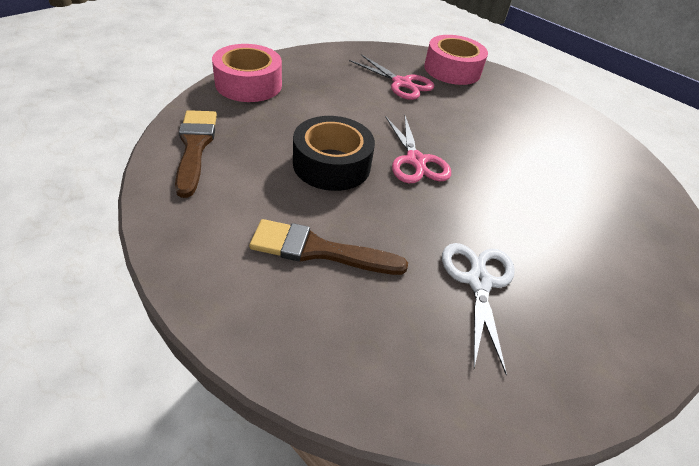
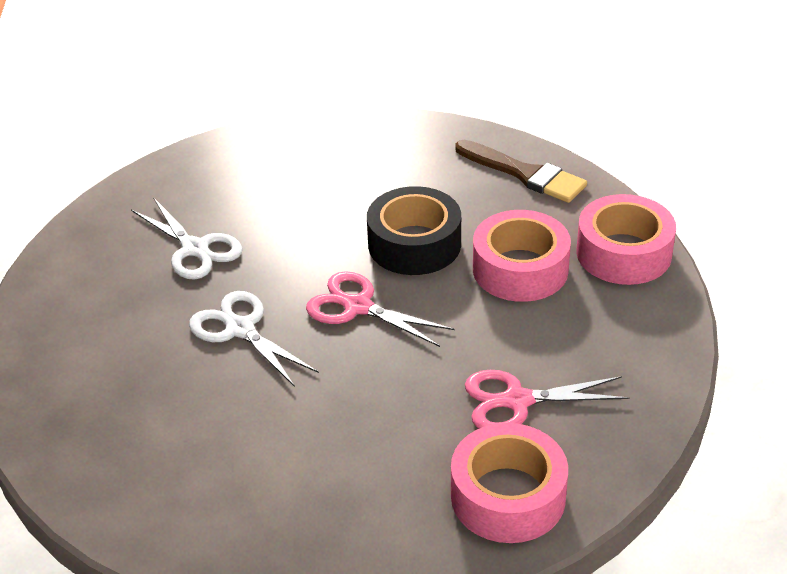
camera: 140 degrees right, 5 degrees down
(305, 113) = (520, 269): none -> pink tape
(319, 250) = (324, 186): brown brush -> none
(500, 200) = (240, 329): none -> white scissors

